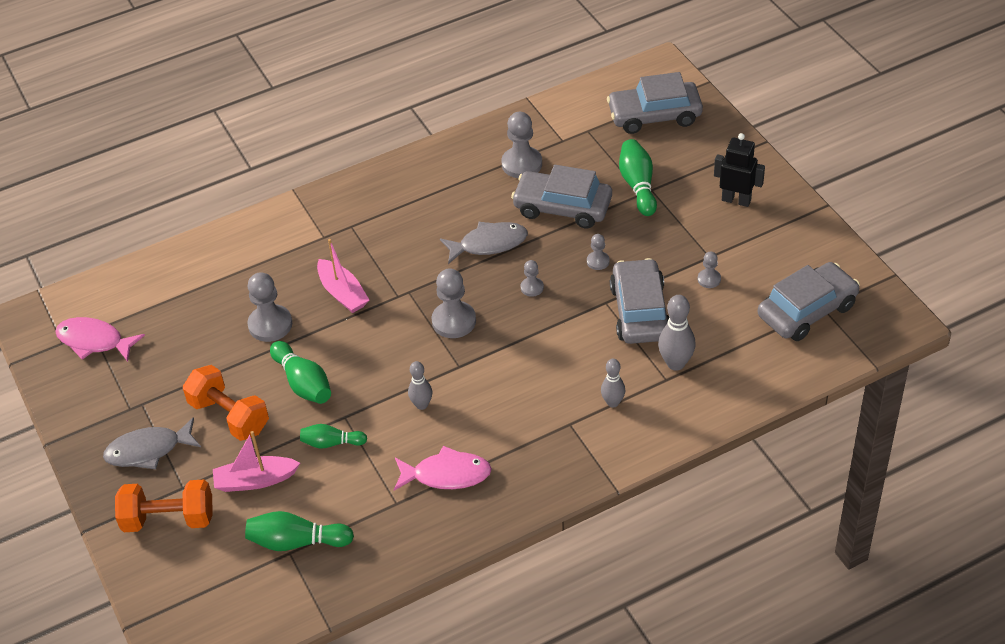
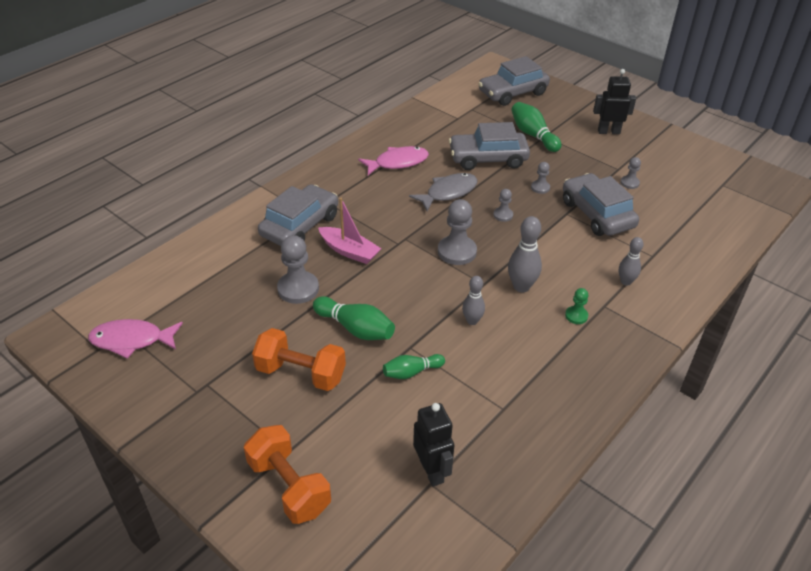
camera: 25 degrees left, 5 degrees down
(148, 450) = (235, 425): grey fish -> none
(169, 519) = (289, 486): orange dumbbell -> orange dumbbell turned 75 degrees clockwise
(255, 480) = (358, 424): pink boat -> none
(297, 542) = (432, 471): green bowling pin -> black robot
(446, 474) = (531, 372): pink fish -> pink fish (397, 163)
(522, 164) = (437, 137): grey pawn -> none
(532, 427) = (576, 316): none -> green pawn
(676, 363) = (651, 243): grey bowling pin -> grey bowling pin (521, 286)
(807, 310) = (713, 189): grey car -> grey car (300, 226)

